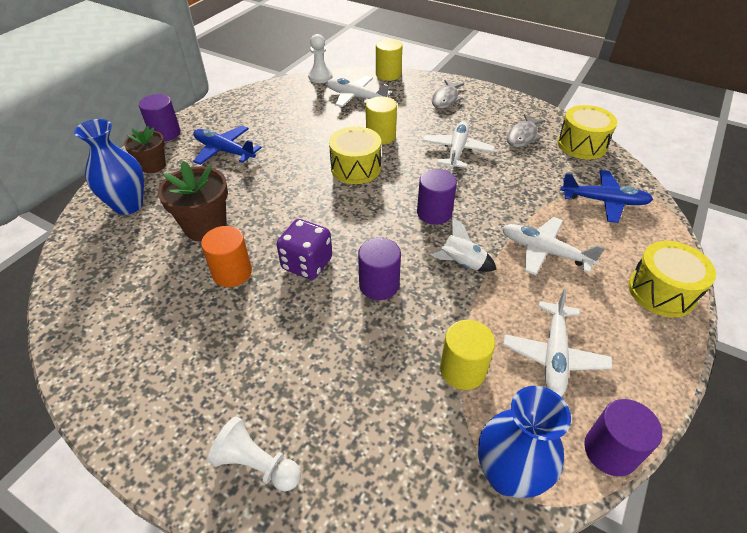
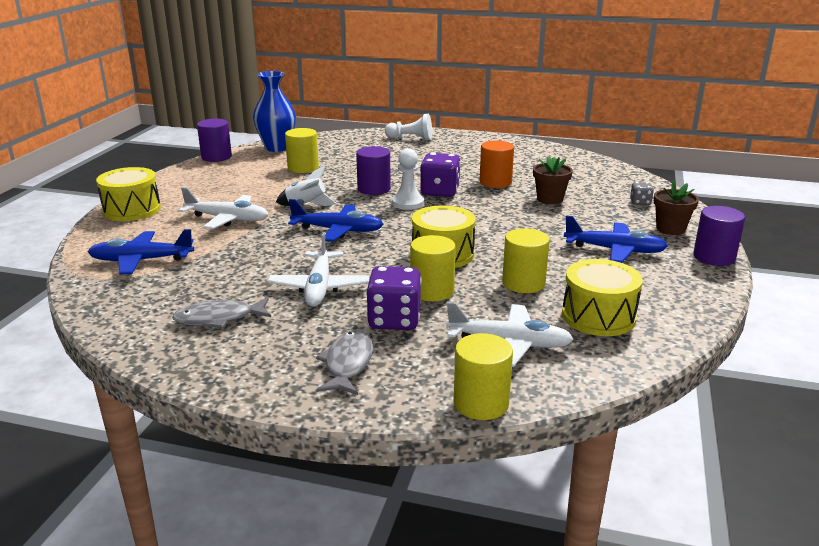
camera: 165 degrees right, 20 degrees down
(128, 205) = (640, 202): blue vase -> grey dice
(205, 227) = (550, 199): brown flower pot -> brown flower pot, size x0.66
(316, 133) = (523, 283): none -> yellow cylinder
(320, 77) = (609, 375): white pawn -> white pawn (408, 203)
(413, 119) = (394, 320): none -> purple dice
(434, 213) = (337, 230): purple cylinder -> blue plane
(523, 136) = (219, 319): grey fish -> grey fish turned 120 degrees counterclockwise
(554, 355) = (238, 178): white plane -> none
(581, 145) = (130, 318): yellow drum -> yellow drum (598, 316)

